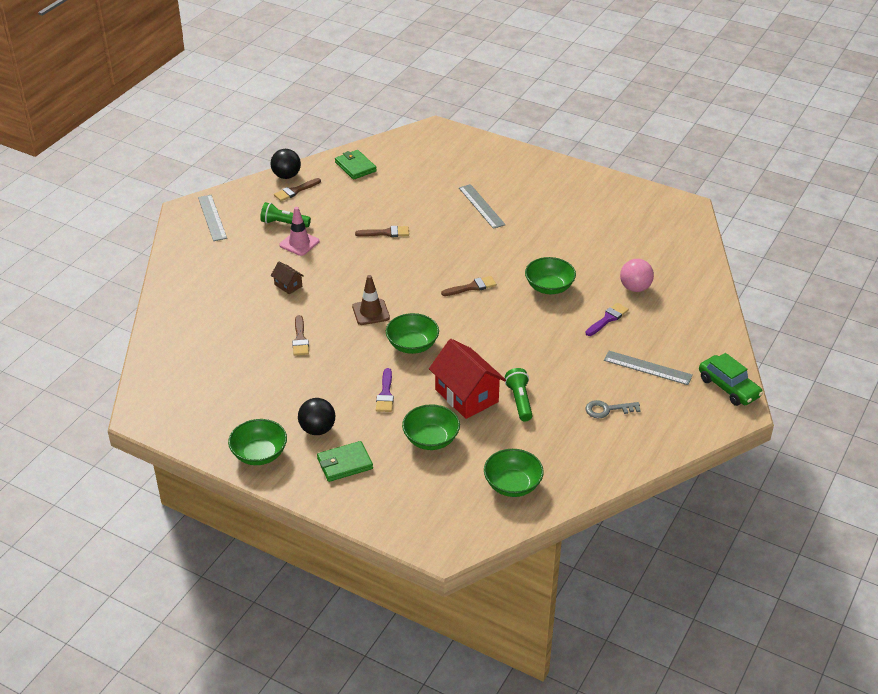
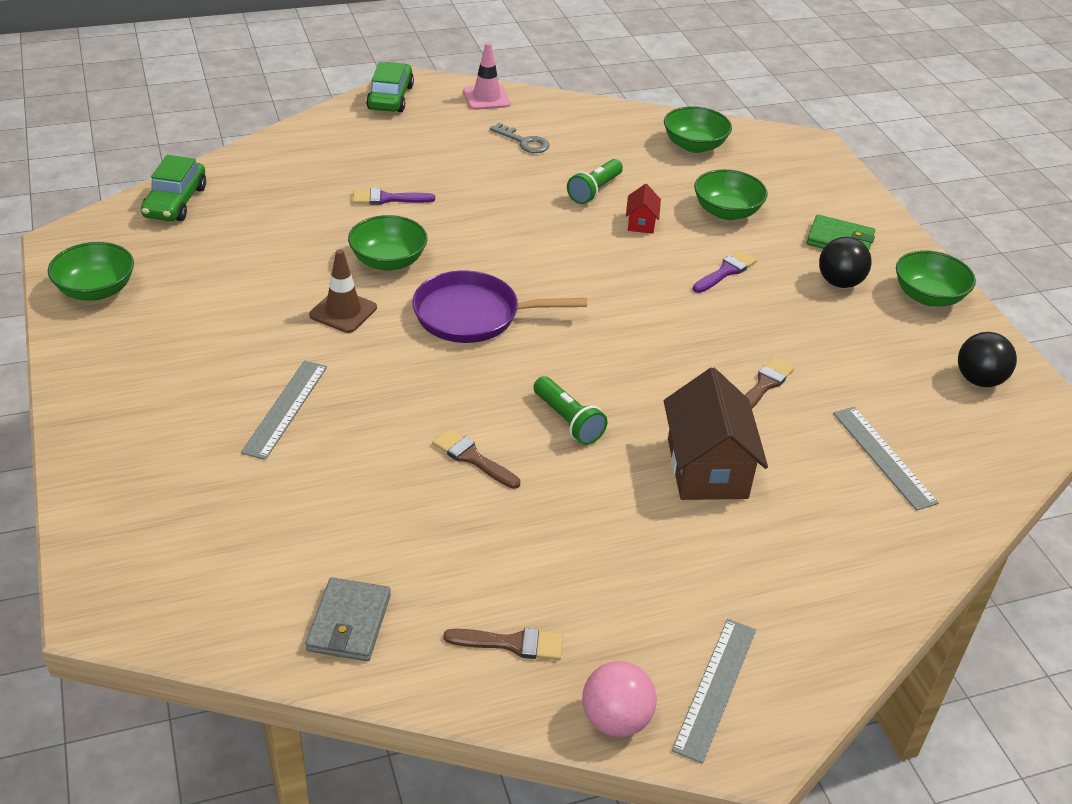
camera: 140 degrees left, 0 degrees up
(284, 223) = (604, 584): green flashlight -> green flashlight (568, 421)
(286, 176) = (488, 694): black ball -> black ball (979, 380)
(288, 285) = (707, 468): brown house -> brown house, size x2.12
(299, 243) = (619, 528): pink traffic cone -> pink traffic cone (486, 98)
(355, 167) = (349, 623): green wallet -> grey wallet
(371, 312) = (636, 362): brown traffic cone -> brown traffic cone (343, 311)
(412, 345) = (634, 298): green bowl -> green bowl (96, 290)
(466, 396) = (641, 223): red house -> red house, size x0.47
(472, 287) = (473, 315): brown brush -> purple pan
(635, 288) = (304, 206): pink ball -> pink ball (616, 719)
(647, 368) = (430, 146): grey ruler -> grey ruler (883, 457)
(688, 250) = (175, 202): none -> green car

